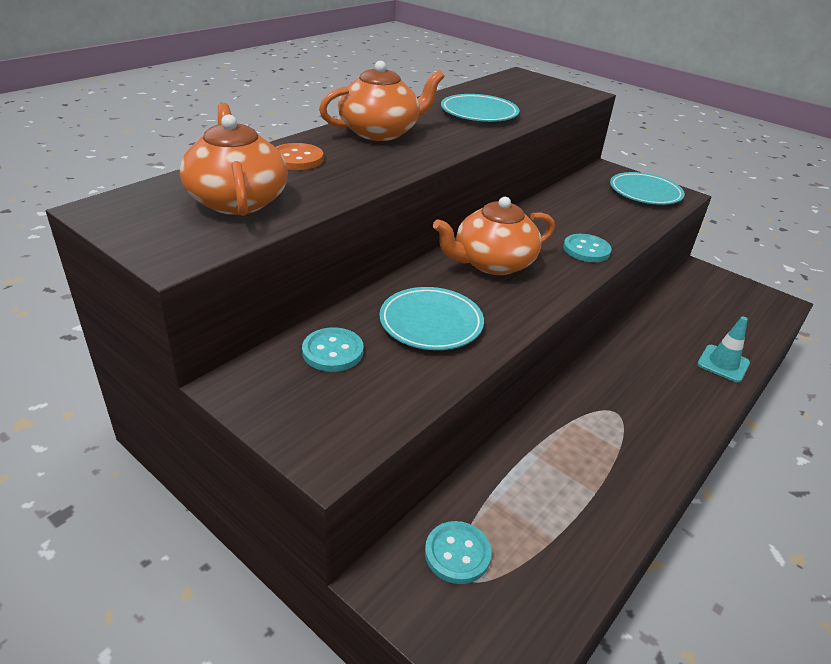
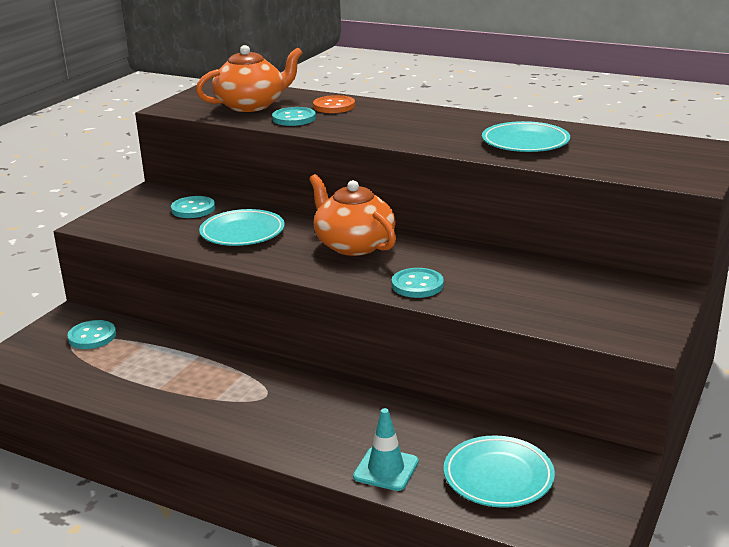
camera: 80 degrees right, 10 degrees down
(322, 185) = (294, 118): none -> turquoise button
(380, 132) = (420, 118): orange teapot -> none
(645, 193) = (619, 316): turquoise plate -> turquoise plate (498, 476)

